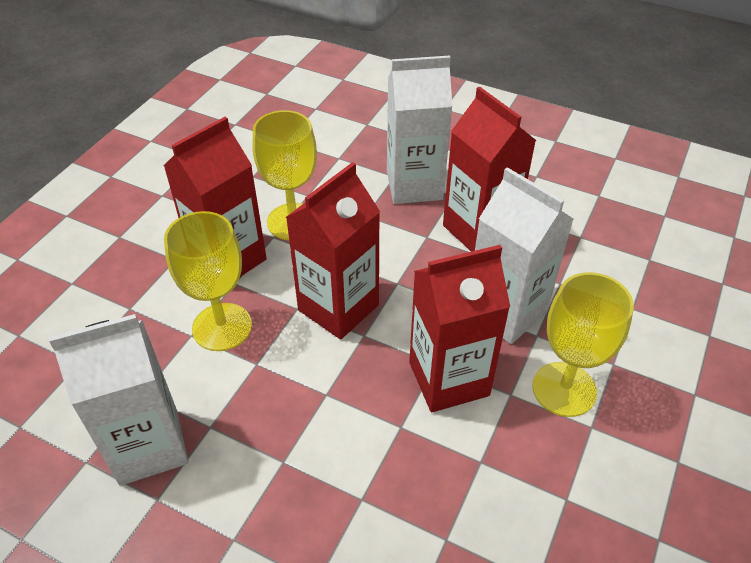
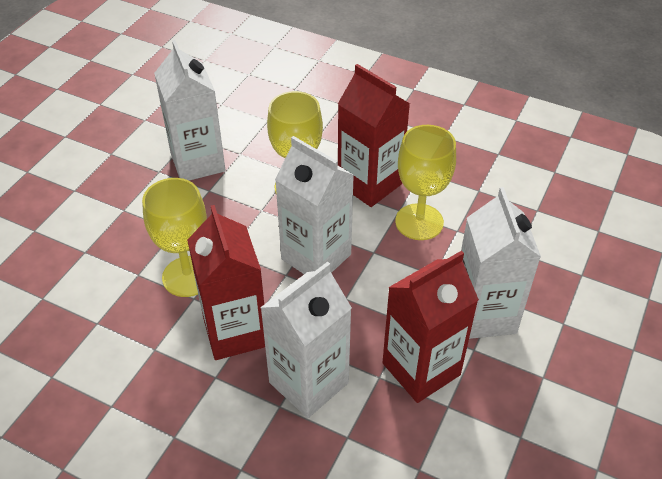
camera: 90 degrees right, 0 degrees up
(338, 307) = (316, 257): red carton -> white carton
(564, 389) = (215, 420): yellow goblet -> yellow goblet (188, 276)

